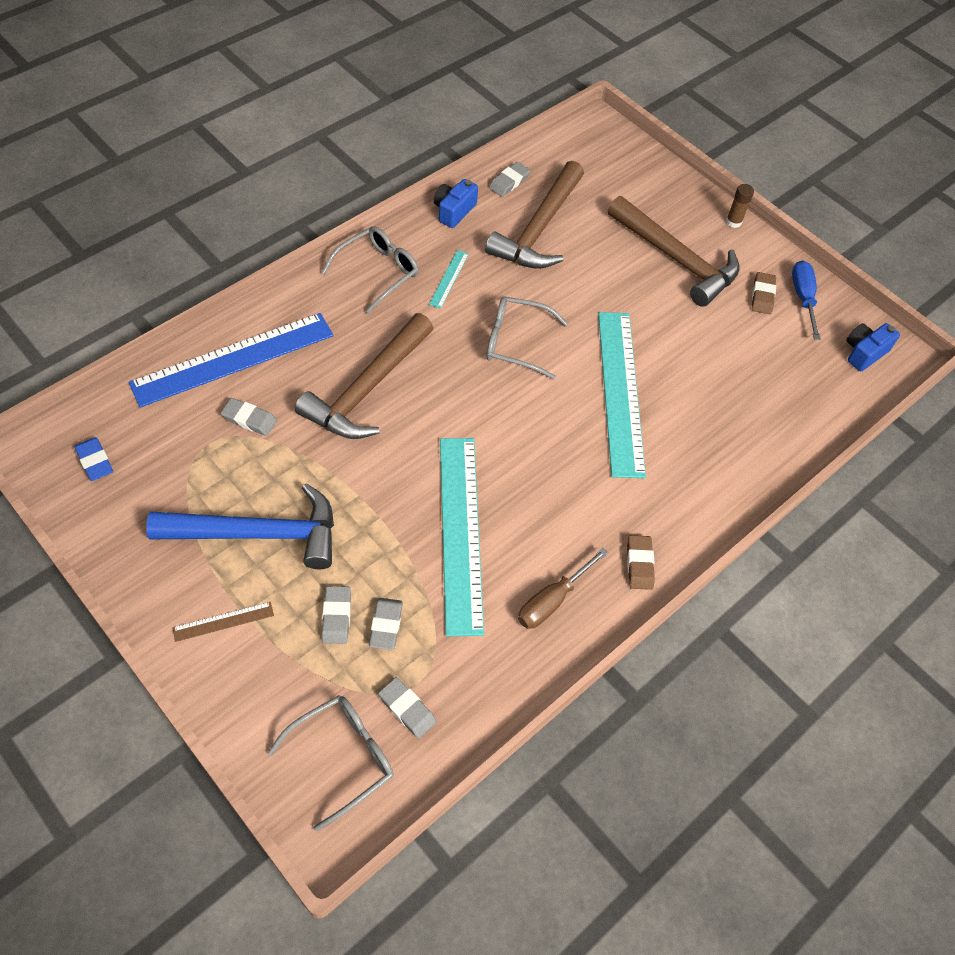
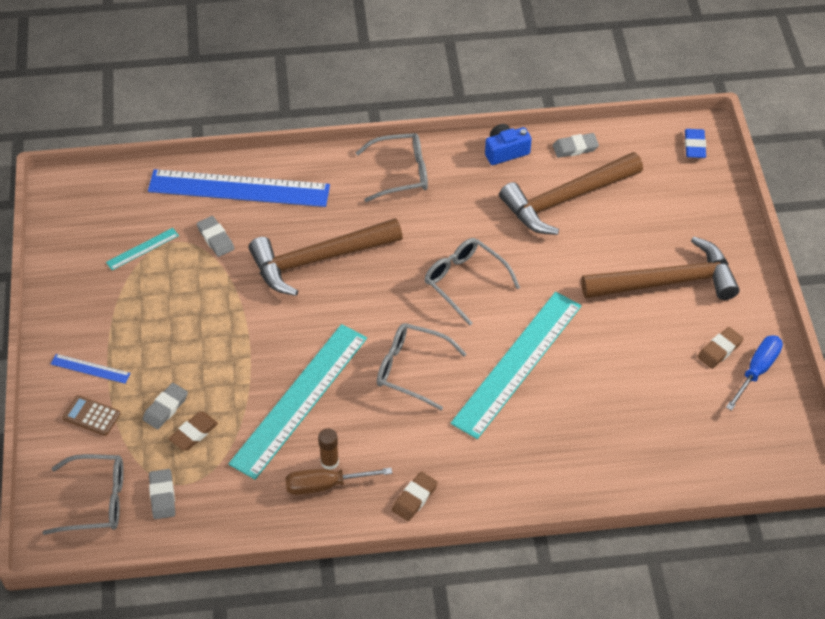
camera: 40 degrees right, 5 degrees down
(95, 461) = (90, 215): blue eraser -> blue eraser (694, 146)
(223, 622) = (90, 369): brown ruler -> blue ruler
(259, 534) = (159, 323): blue hammer -> none
(265, 670) = (91, 416): none -> brown calculator
(386, 625) = (193, 433): grey eraser -> brown eraser
(449, 279) = (453, 205): turquoise ruler -> turquoise ruler (142, 249)
(537, 446) = (411, 369): none -> grey glasses
(676, 259) = (667, 282): brown hammer -> brown hammer turned 90 degrees counterclockwise
(733, 222) = (753, 274): brown glue stick -> brown glue stick (329, 462)
(864, 353) = (771, 445): blue camera -> none

